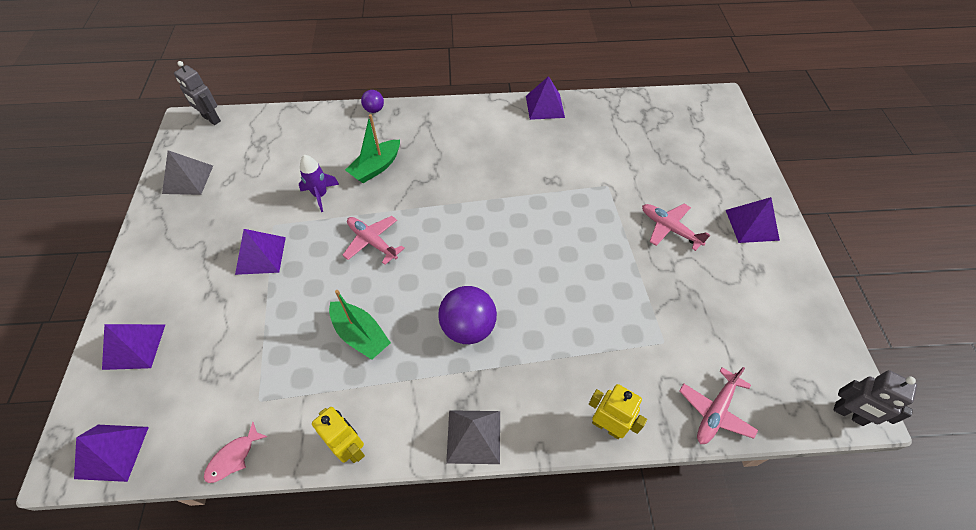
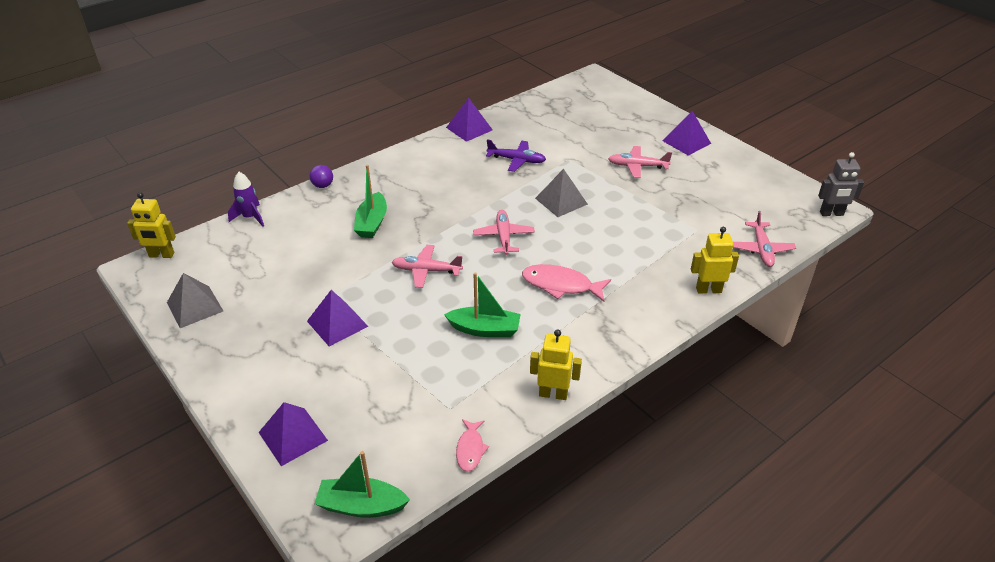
camera: 35 degrees left, 15 degrees down
(112, 452) = (361, 506): purple pyramid -> green boat
(211, 119) = (161, 255): grey robot -> yellow robot
(320, 195) = (343, 261): purple rocket -> purple rocket (250, 217)
(467, 242) = (503, 237): none -> pink plane
(468, 327) = (561, 285): purple ball -> pink fish
(474, 436) = (631, 340): grey pyramid -> grey pyramid (561, 201)
(556, 162) = (516, 160): none -> purple plane

